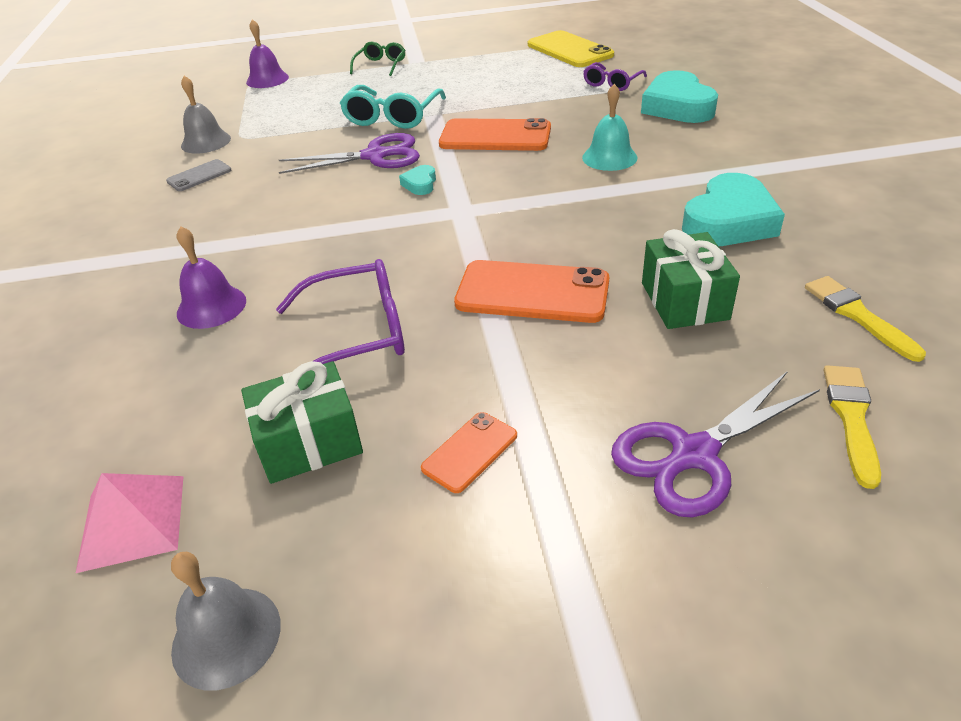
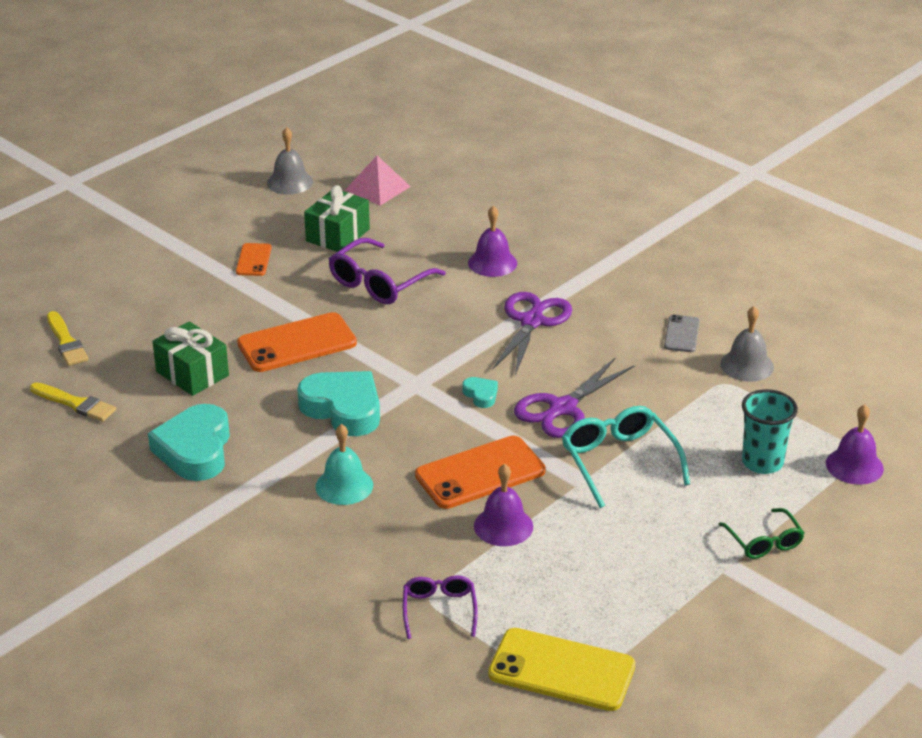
camera: 140 degrees right, 5 degrees down
(311, 94) = (762, 462): none -> turquoise cup
(519, 107) = (503, 526): none -> purple bell
(677, 106) = (331, 591): turquoise heart -> turquoise heart (343, 409)
(693, 455) = (142, 297): purple scissors -> purple scissors (532, 321)

